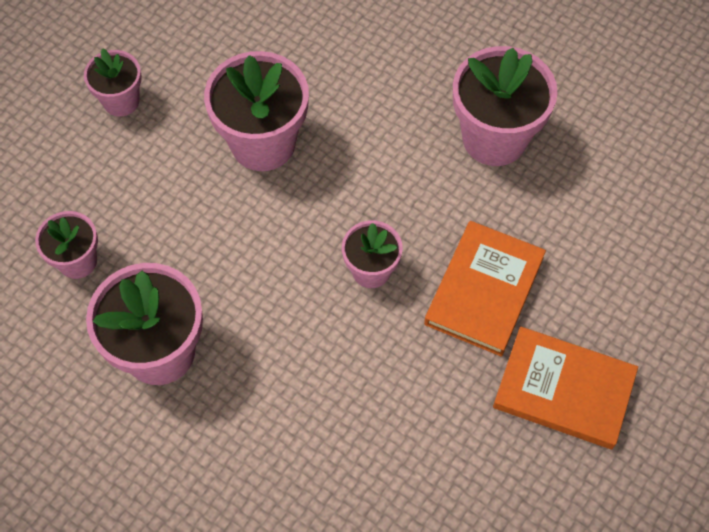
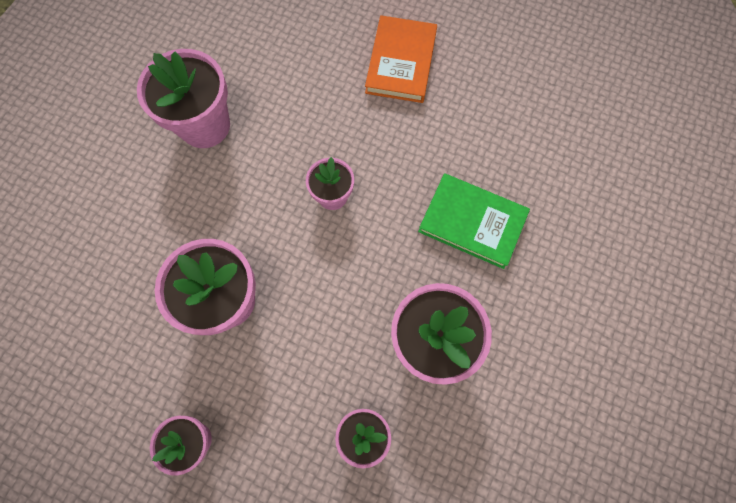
camera: 100 degrees left, 10 degrees up
(300, 435) = (472, 222): none -> green book
(484, 291) = (336, 118): orange book -> none

